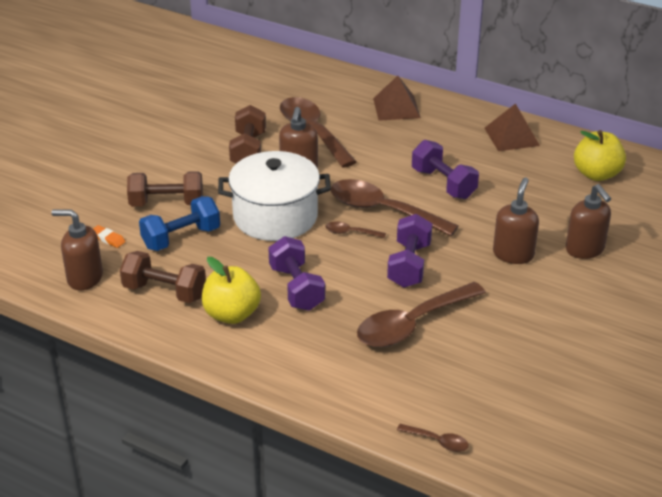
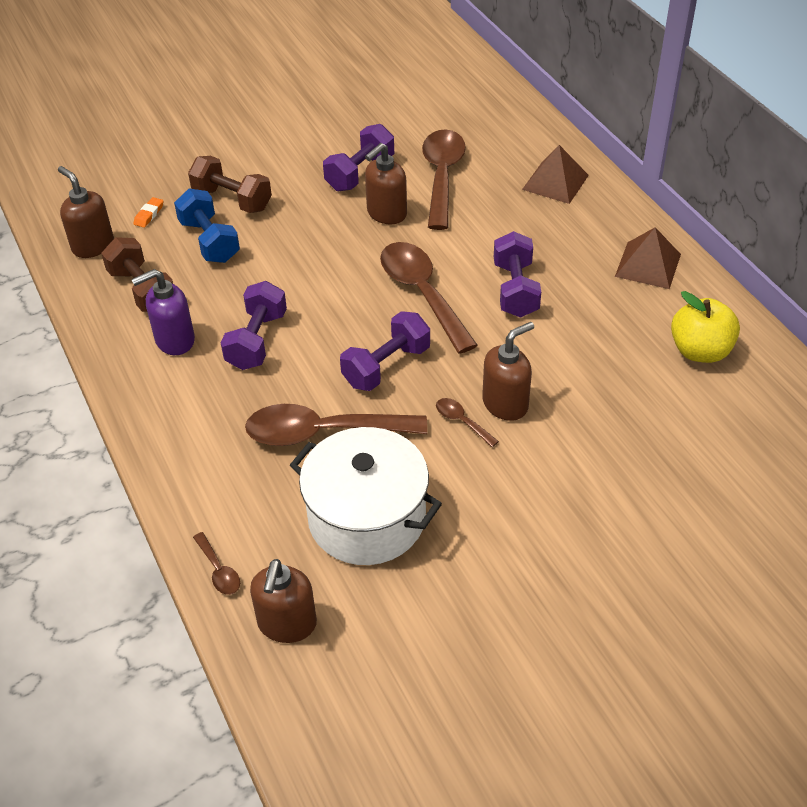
camera: 35 degrees right, 10 degrees up
(108, 239) = (149, 214): orange eraser -> orange eraser turned 45 degrees clockwise
(181, 238) = (209, 241): blue dumbbell -> blue dumbbell turned 60 degrees clockwise
(232, 314) = (174, 340): yellow apple -> purple soap dispenser
(248, 150) = (360, 173): brown dumbbell -> purple dumbbell
(275, 216) = (314, 255): white pot -> white pot (367, 518)
(350, 233) = (366, 304): brown spoon -> brown spoon (461, 421)
(585, 249) = (590, 435): brown soap dispenser -> brown soap dispenser (287, 624)

